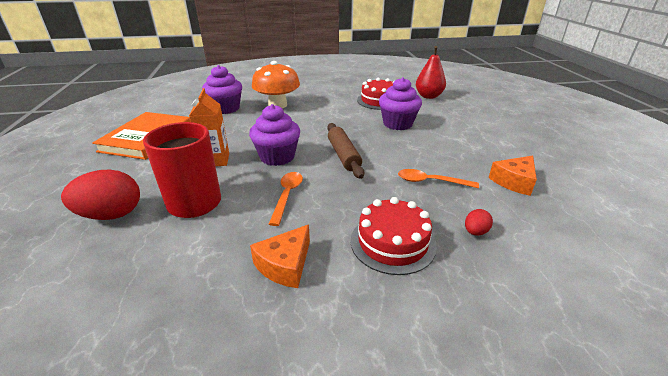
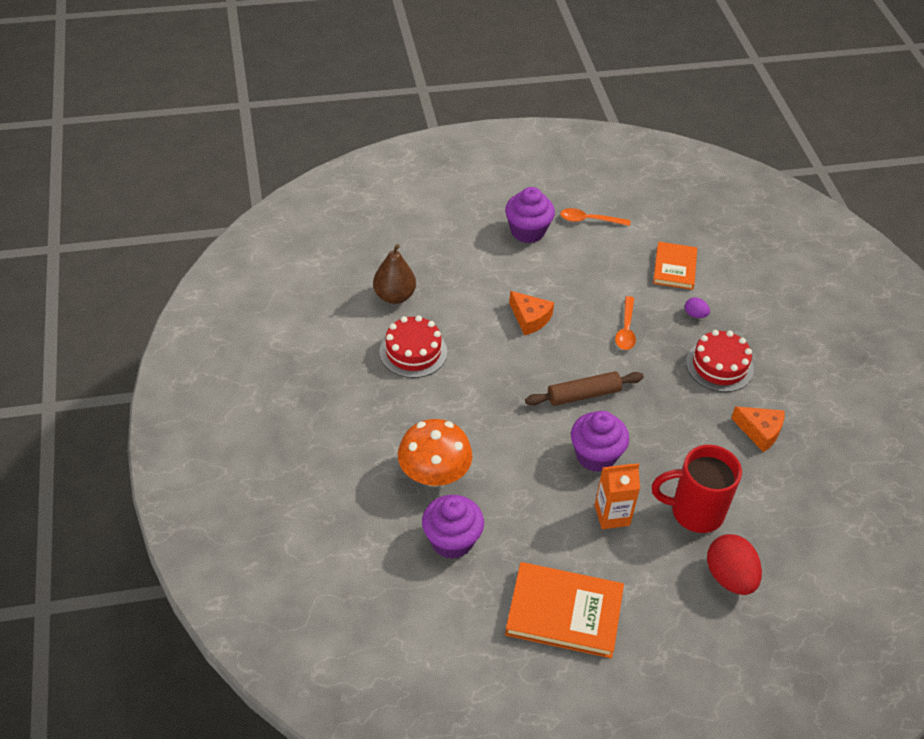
camera: 95 degrees left, 15 degrees up
(287, 196) = (670, 439): orange spoon -> orange spoon (589, 220)
(397, 124) = (494, 340): purple cupcake -> purple cupcake (527, 231)
(428, 96) = (394, 296): red pear -> brown pear
(475, 232) = (695, 314): red egg -> purple egg
(514, 181) = (616, 272): orange cheese -> orange cheese (530, 318)
(552, 223) = (674, 268): none -> orange book

